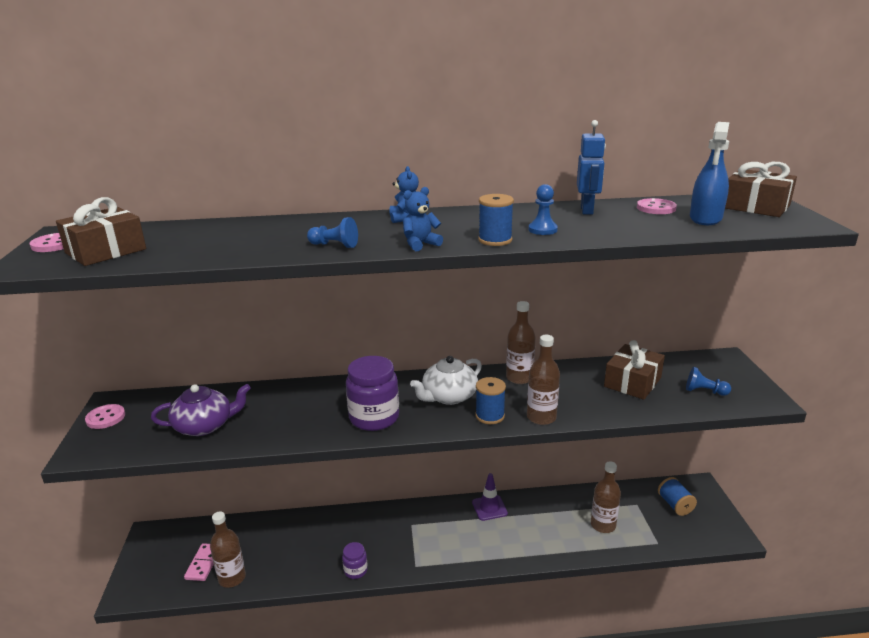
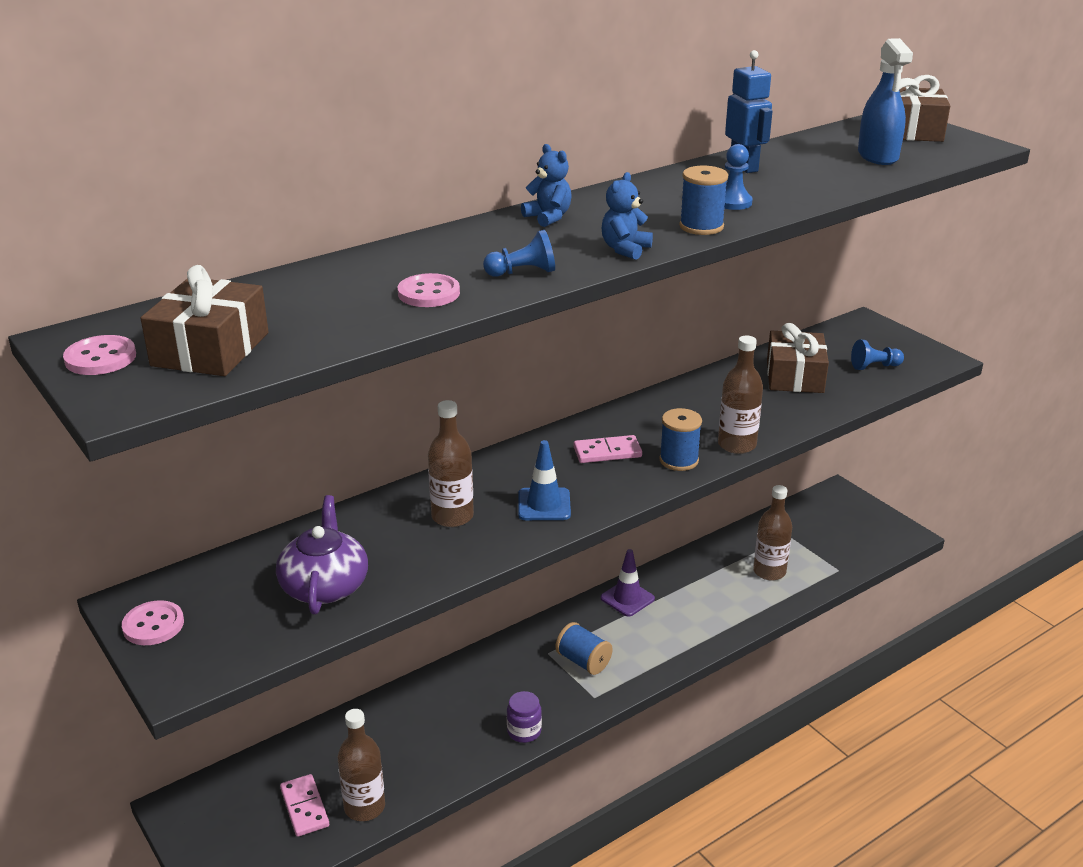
camera: 30 degrees left, 5 degrees up
(205, 425) = (325, 586): purple teapot -> purple teapot turned 45 degrees counterclockwise
(374, 418) = (544, 505): purple jar -> blue traffic cone
(448, 396) = (607, 452): white teapot -> pink domino
(519, 378) = (667, 406): brown bottle -> brown bottle (452, 516)
(656, 208) = (812, 151): pink button -> pink button (428, 293)
(675, 505) = (827, 522): blue spool -> blue spool (583, 661)

